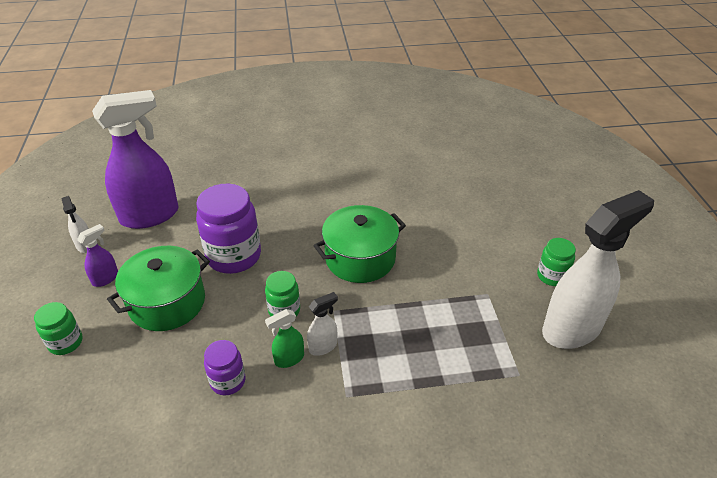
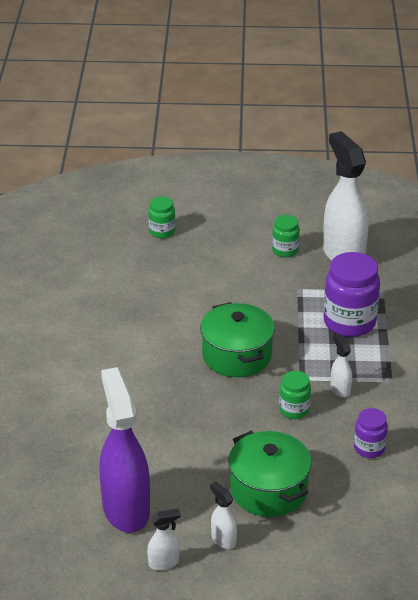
camera: 80 degrees left, 5 degrees down
(66, 342) = (308, 562): green jar -> green jar (162, 232)
(106, 278) = (223, 540): purple spray bottle -> white spray bottle
(234, 256) = (212, 441): purple jar -> purple jar (349, 322)
(289, 359) = (350, 410): green spray bottle -> none

